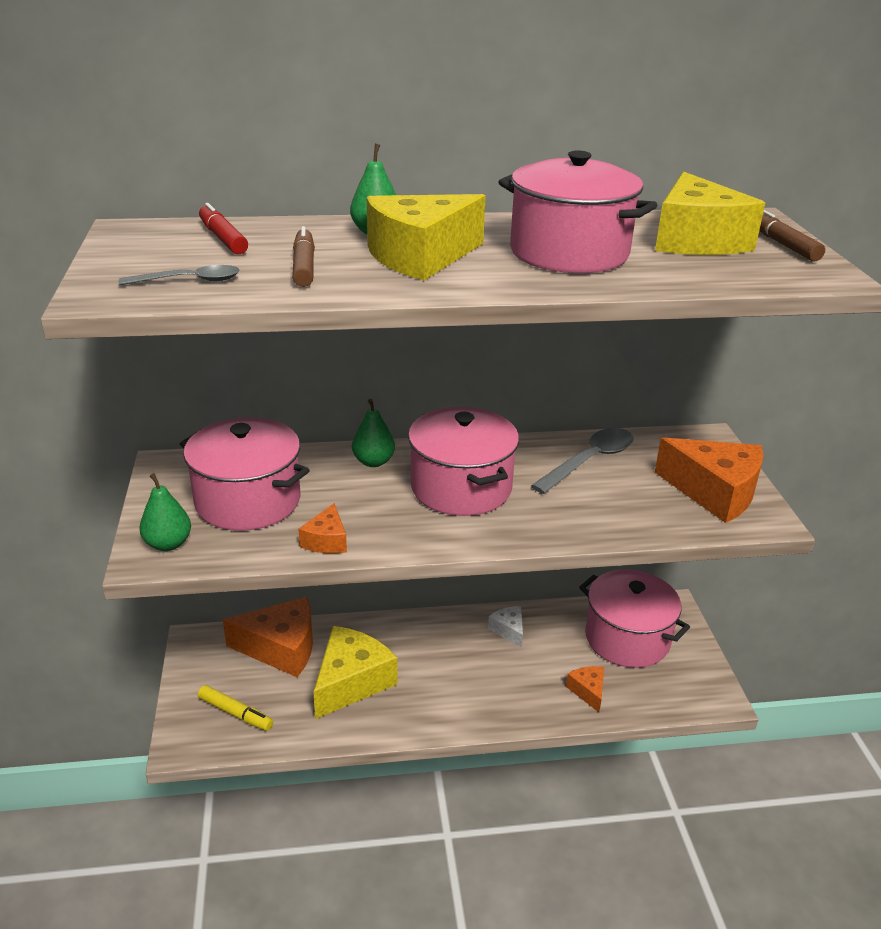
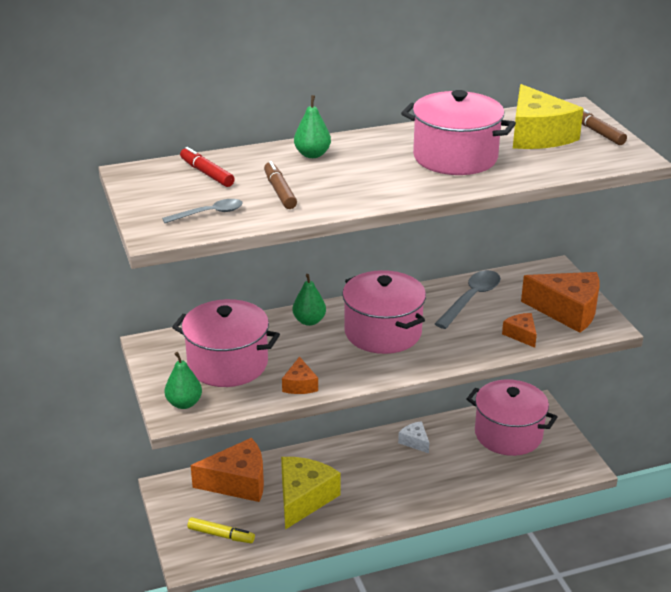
camera: 10 degrees left, 0 degrees up
(420, 256) = (355, 173): yellow cheese -> none
(588, 691) = (488, 477): orange cheese -> orange cheese (521, 335)

